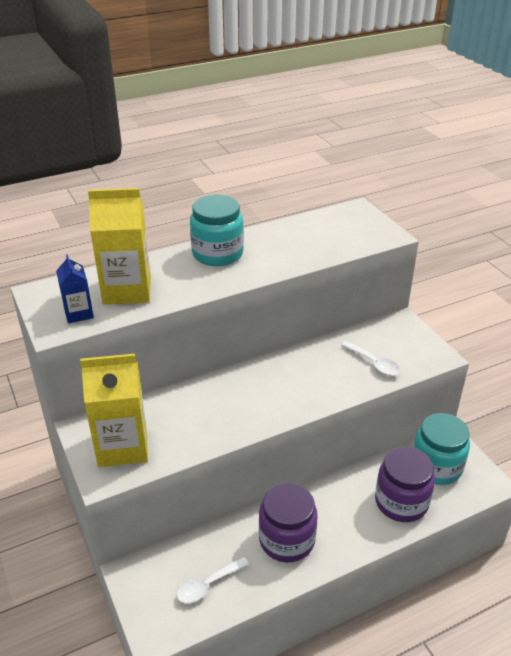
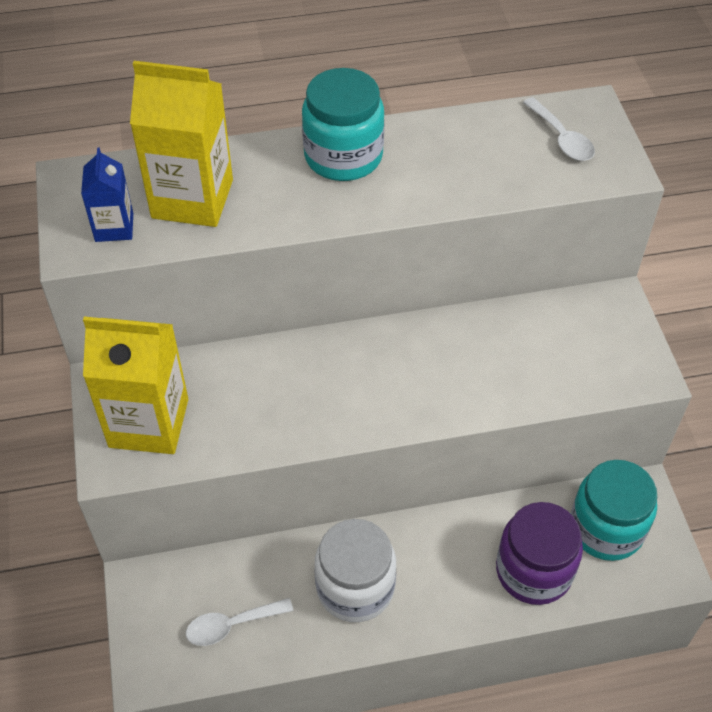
camera: 15 degrees right, 15 degrees up
(287, 540) = (355, 587): purple jar -> white jar
(374, 363) = (544, 366): white spoon -> white spoon (561, 138)

